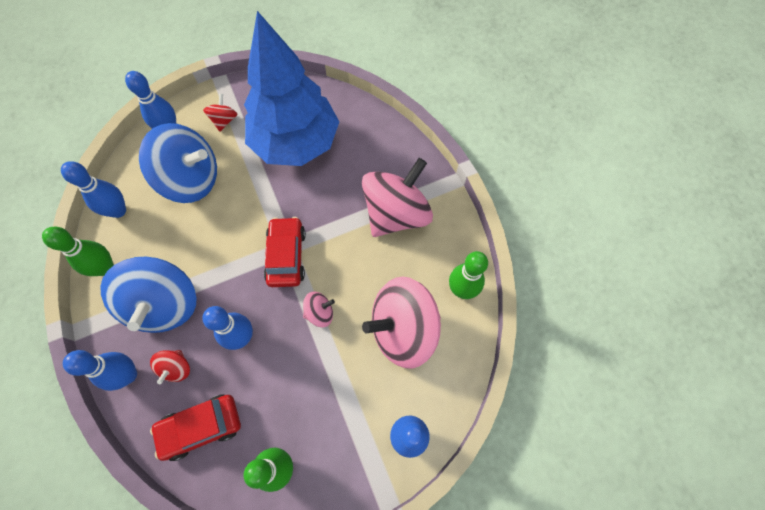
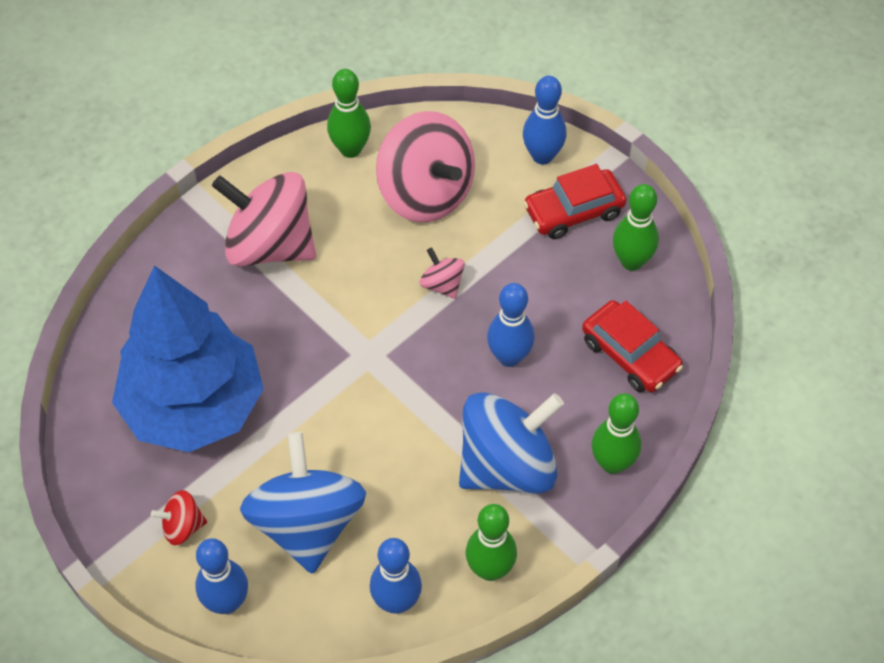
camera: 110 degrees left, 10 degrees down
(128, 375) = (612, 463): blue bowling pin -> green bowling pin
(176, 368) = (579, 412): red spinning top -> none
(286, 256) = (381, 350): red car -> red car (573, 211)

